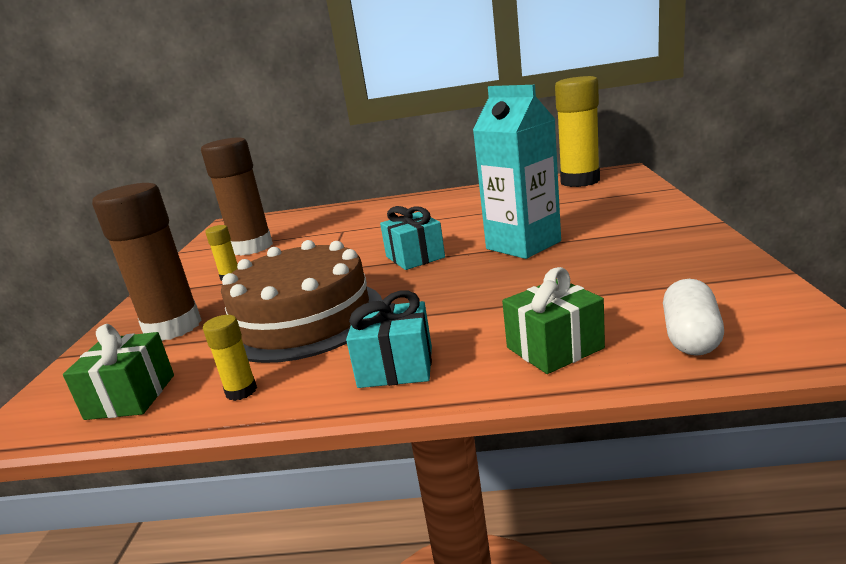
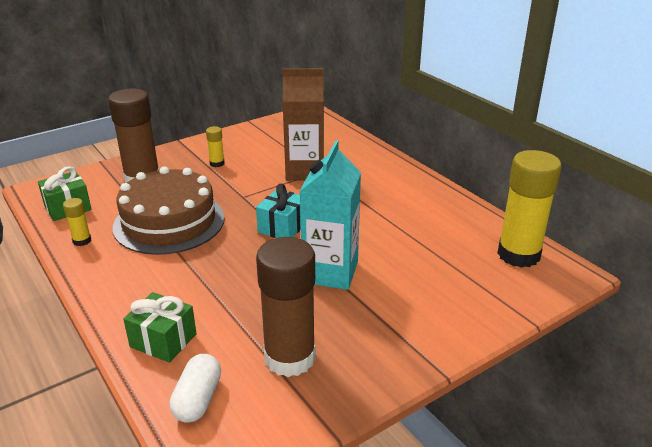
camera: 50 degrees right, 10 degrees up
(252, 247) = (269, 146): brown glue stick -> brown glue stick (290, 358)
(331, 237) = (305, 171): none -> brown carton
(396, 367) = (121, 284): turquoise gift -> none
(690, 337) = (198, 399): white capsule -> white capsule turned 60 degrees counterclockwise

